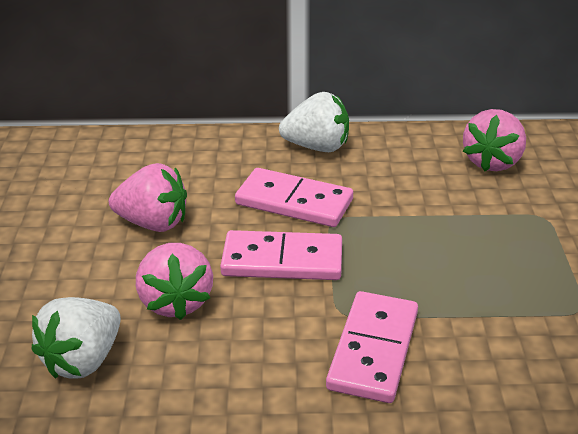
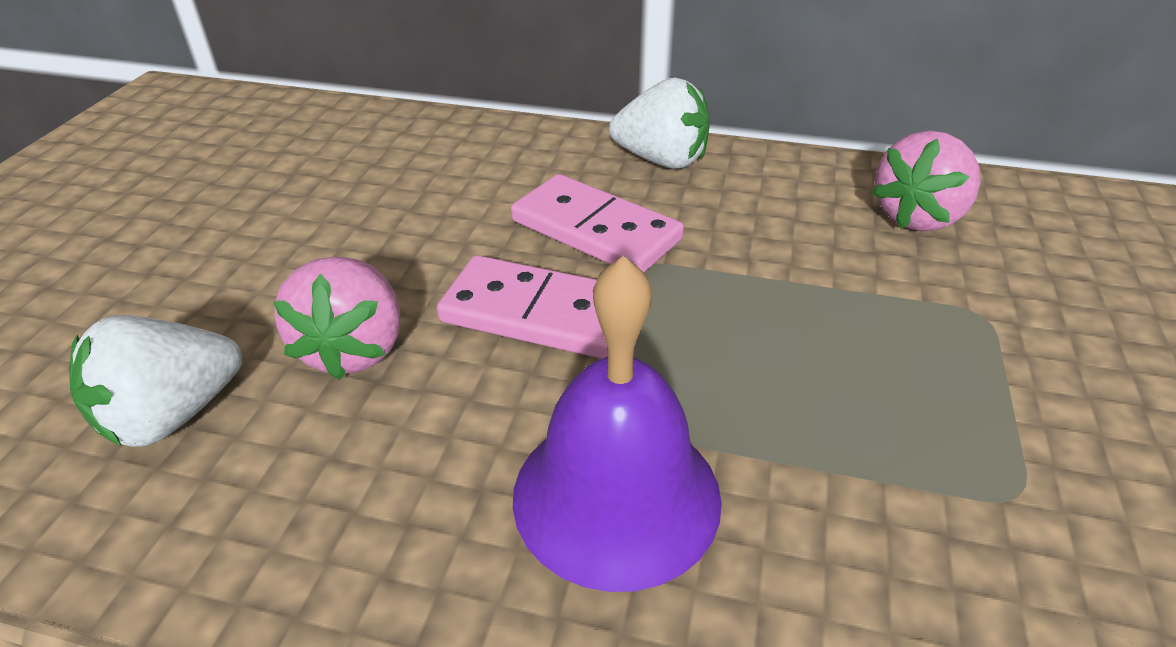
camera: 15 degrees right, 5 degrees up
(153, 223) = (389, 229): pink strawberry -> none
(373, 350) = (616, 495): pink domino -> purple bell

